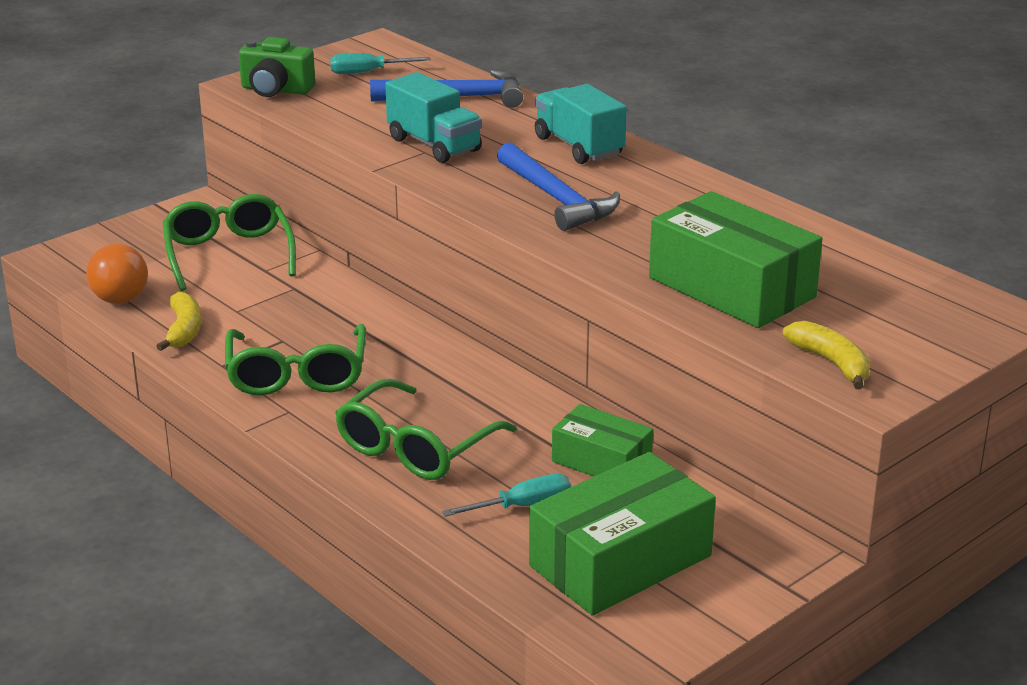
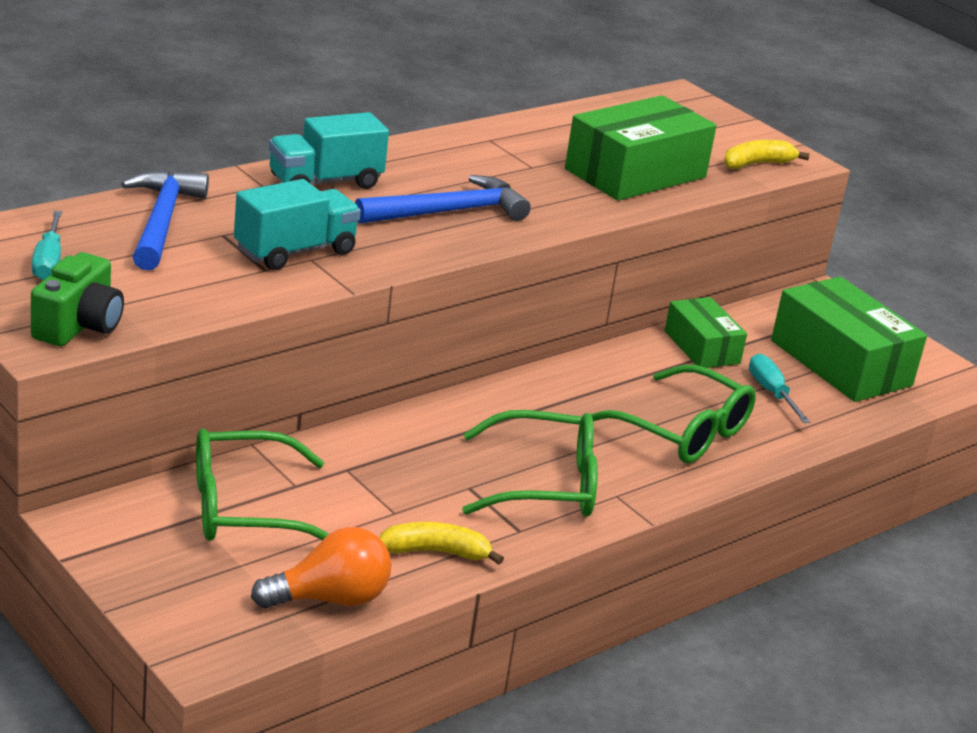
camera: 90 degrees left, 0 degrees up
(601, 461) = (701, 347): green box -> green box turned 60 degrees counterclockwise

